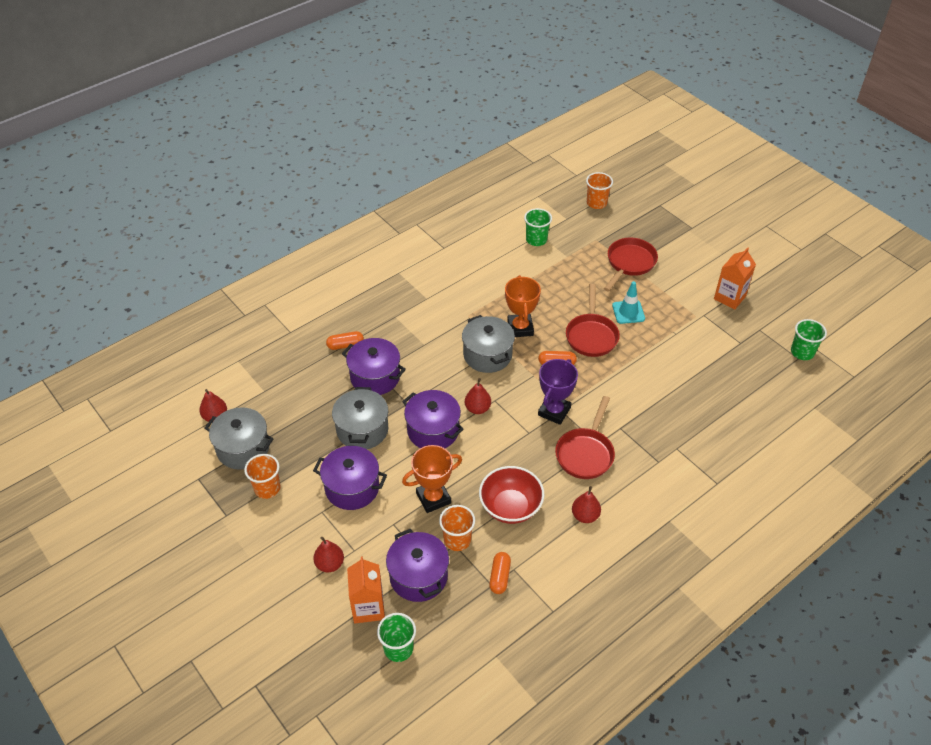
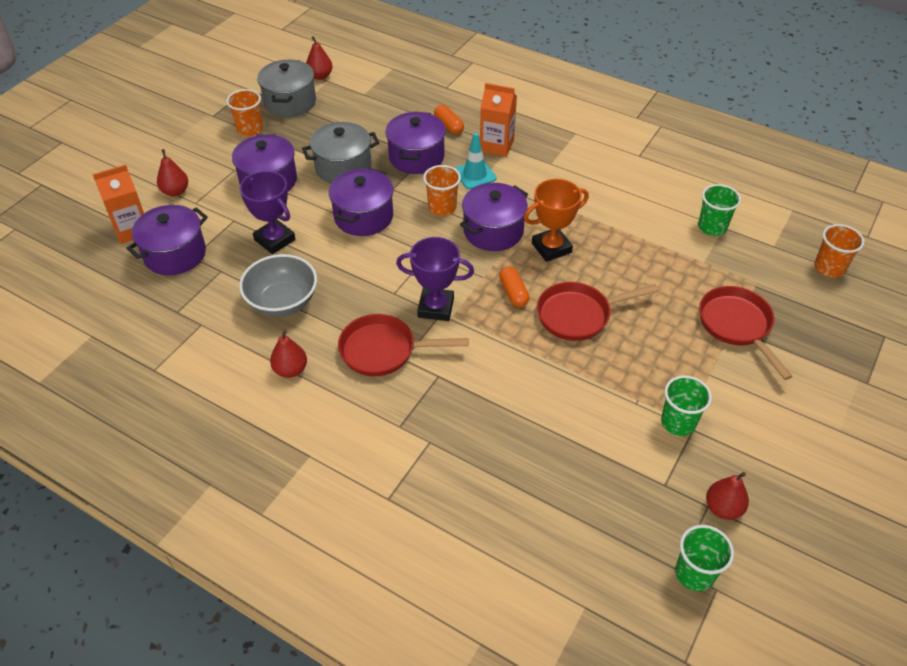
camera: 70 degrees right, 0 degrees up
(398, 648) = (90, 262): green cup -> green cup (678, 422)
(433, 498) = (274, 240): orange trophy -> purple trophy
(457, 540) = (227, 271): orange cup -> orange cup (442, 207)
(477, 408) = (410, 242): red pear -> red pear (723, 508)
(487, 355) = (493, 231): grey pot -> purple pot
(500, 577) = (188, 315): orange capsule -> none
(510, 507) = (282, 302): red bowl -> grey bowl
(628, 312) = (643, 343): turquoise traffic cone -> turquoise traffic cone (474, 175)
(629, 263) = (737, 326): red pan -> red pan turned 120 degrees counterclockwise
(729, 297) = (750, 455): orange carton -> orange carton (496, 145)

